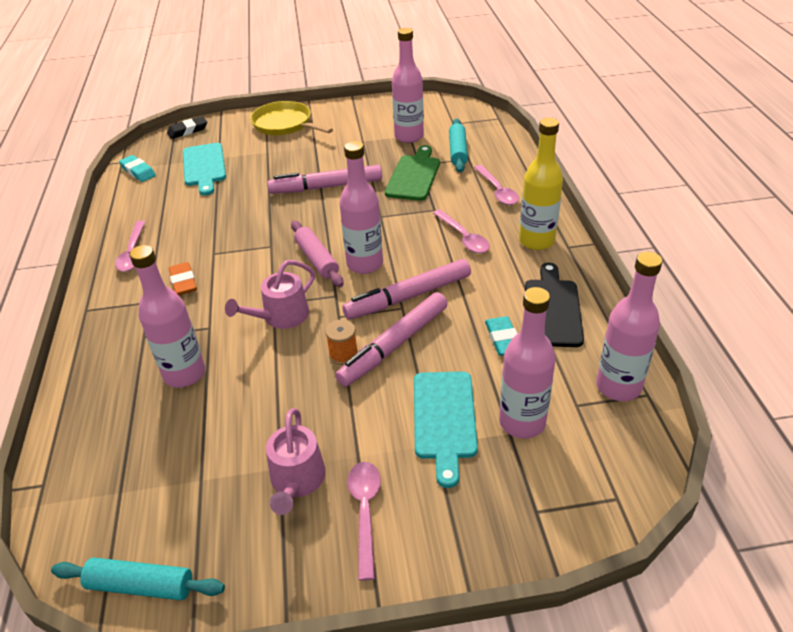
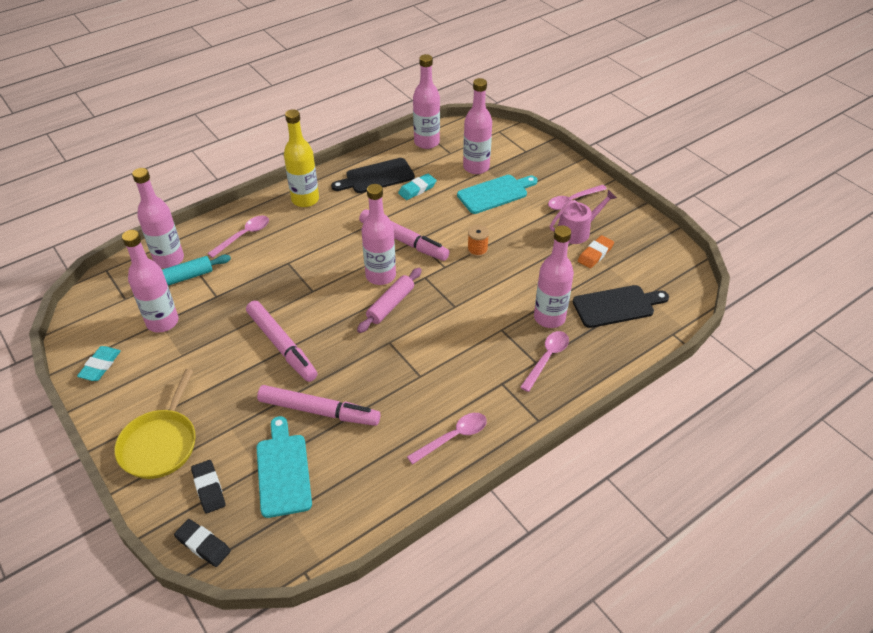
camera: 120 degrees left, 5 degrees up
(137, 449) = (617, 306): none -> black cutting board
(138, 171) = (318, 535): turquoise eraser -> turquoise eraser (100, 366)
(141, 585) = (676, 257): turquoise rolling pin -> none
(183, 282) = (466, 374): orange eraser -> orange eraser (595, 254)
(204, 167) = (283, 471): turquoise cutting board -> turquoise cutting board turned 60 degrees counterclockwise
(226, 137) = (209, 488): none -> black eraser
(281, 316) = (464, 295): pink watering can -> none
(394, 345) = (453, 231): pink marker -> pink marker (319, 411)
(414, 176) = (238, 293): green cutting board -> none
(463, 237) = (319, 235): pink spoon -> pink spoon (547, 358)
(490, 147) = (169, 259): none -> pink bottle

